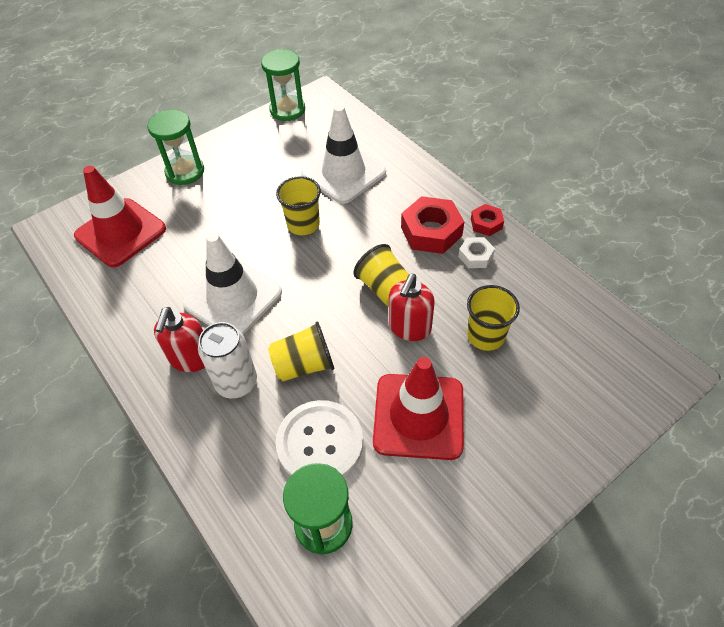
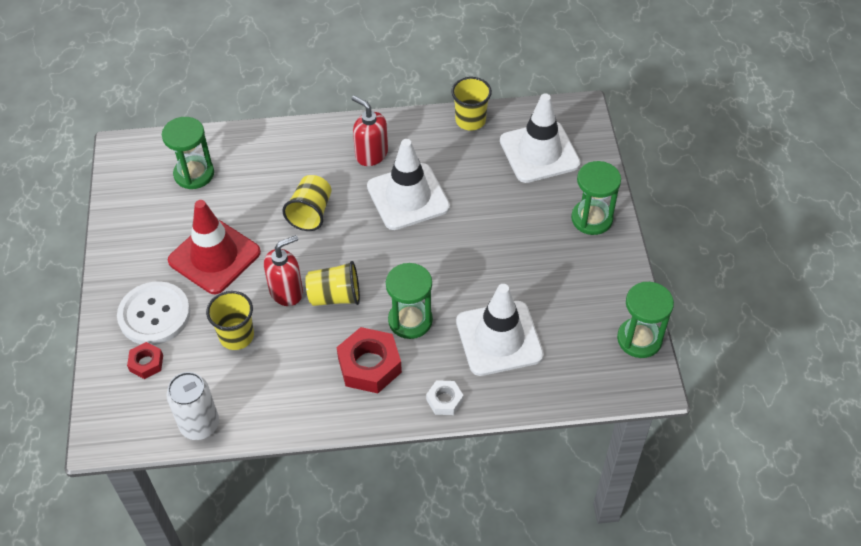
camera: 120 degrees right, 0 degrees up
(120, 232) = (539, 152): red traffic cone -> white traffic cone
(236, 382) = (329, 171): white can -> white can (199, 425)
(303, 224) = (453, 275): yellow cup -> yellow cup (470, 120)
(320, 443) = (245, 195): white button -> white button (154, 315)
(369, 229) = (410, 320): none -> green hourglass
(409, 327) = (286, 291): red soap dispenser -> red soap dispenser turned 90 degrees clockwise
(475, 256) = (315, 381): white nut -> white nut (444, 400)
(486, 223) = (344, 415): red nut -> red nut (146, 363)

